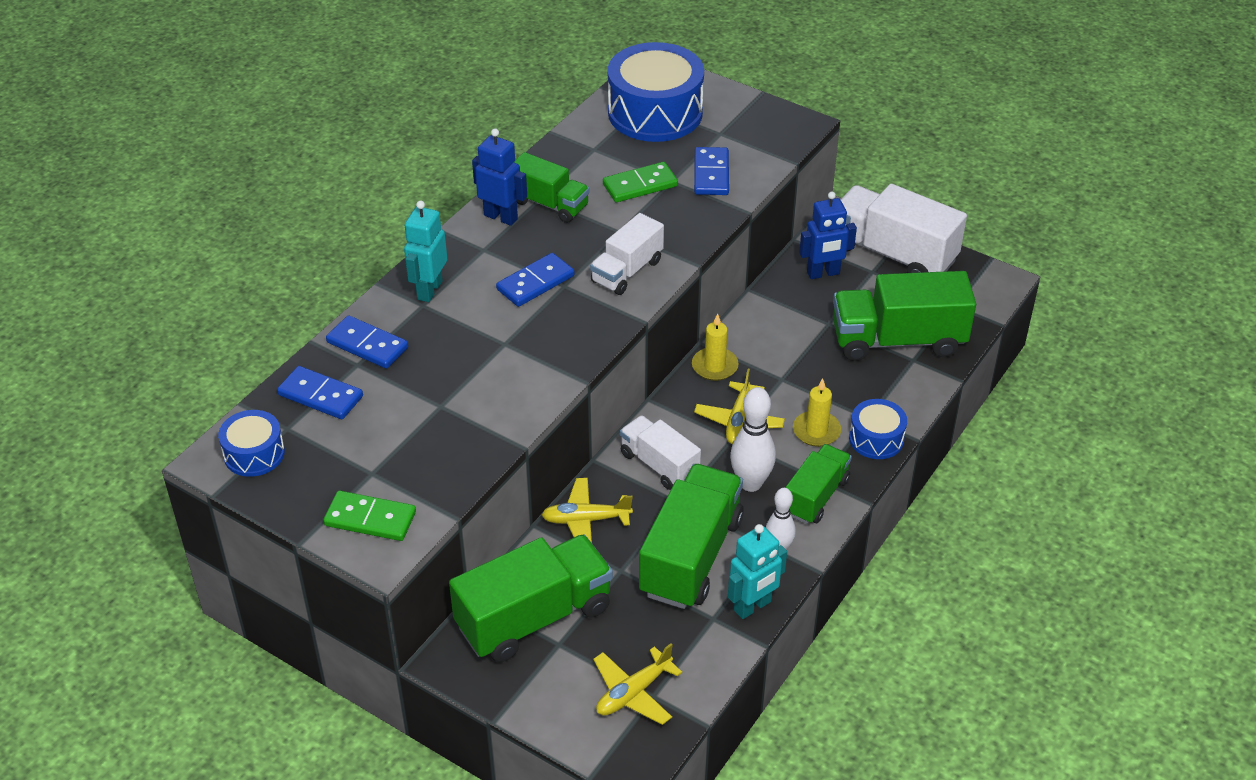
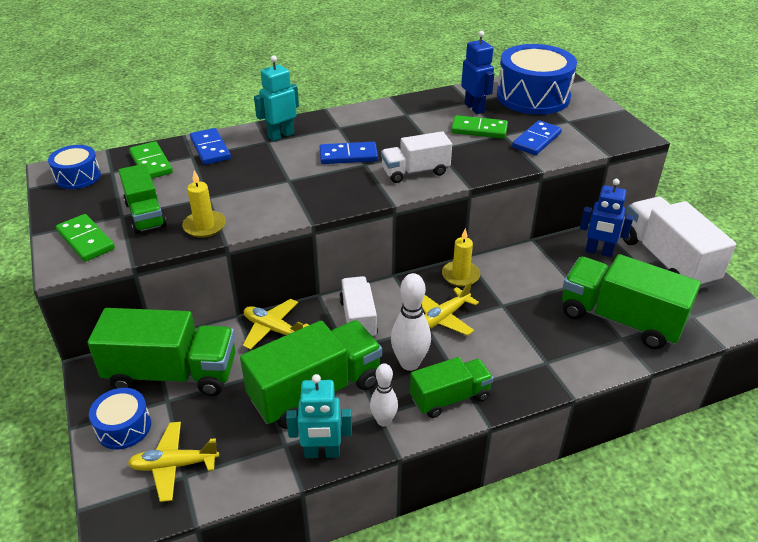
camera: 35 degrees right, 5 degrees down
(320, 396) = (151, 163): blue domino -> green domino
(501, 217) = (369, 115): blue robot -> blue robot (474, 108)
(549, 204) = (407, 119): green truck -> green truck (145, 215)
(816, 431) = (495, 352): yellow candle -> yellow candle (204, 226)
(876, 439) = (538, 380): blue drum -> blue drum (123, 427)

